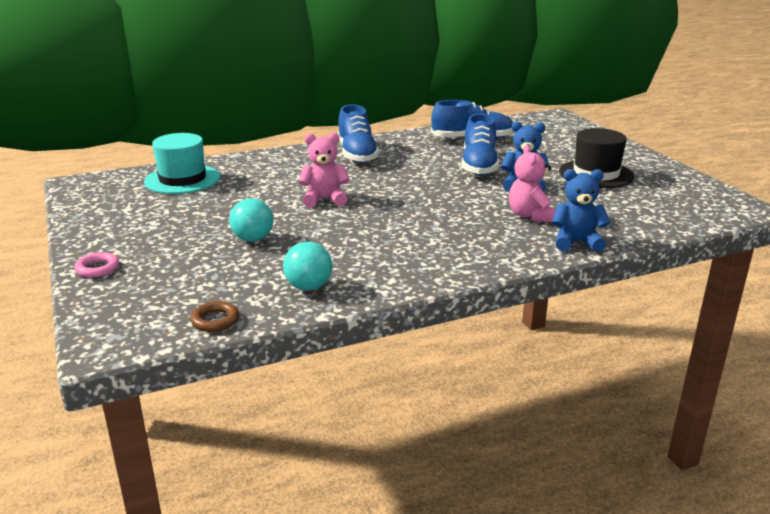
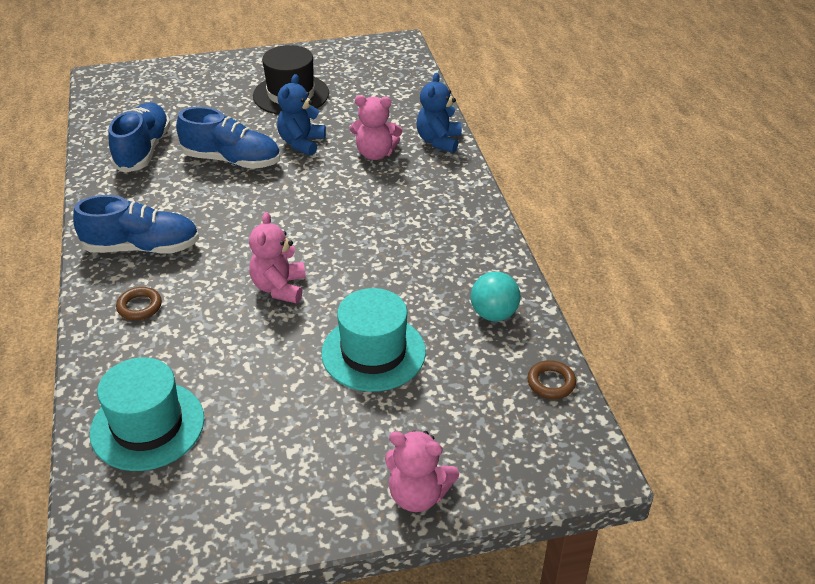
camera: 80 degrees left, 15 degrees up
(97, 268) = (418, 494): pink ring -> pink teddy bear
(253, 239) = (373, 352): turquoise ball -> turquoise hat
(294, 162) = (139, 307): none -> brown ring

